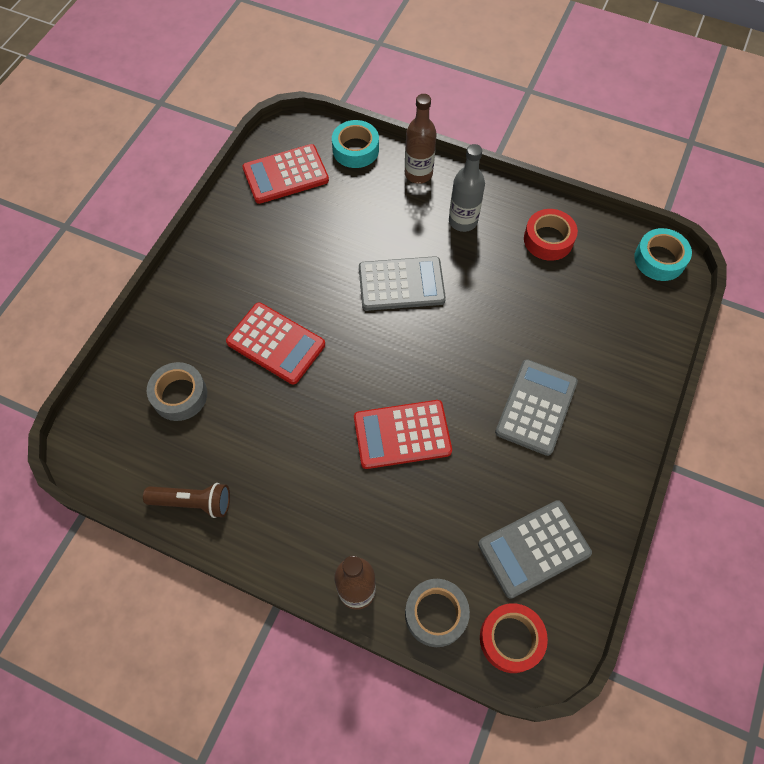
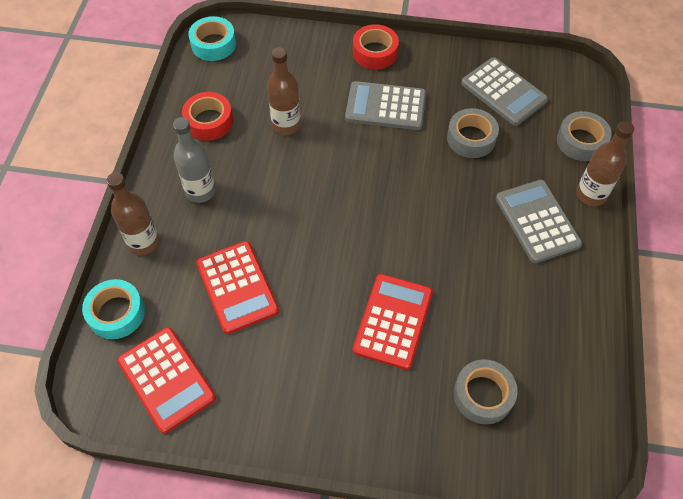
camera: 105 degrees left, 5 degrees down
(193, 502) = (581, 341): brown flashlight -> none
(401, 284) = (290, 227): grey calculator -> grey calculator (537, 221)
(402, 434) = (447, 193): red calculator -> red calculator (237, 287)
(470, 484) = (471, 138): none -> grey tape
(511, 639) = (574, 95): red tape -> red tape (375, 52)
(529, 305) = (286, 125): none -> brown bottle

